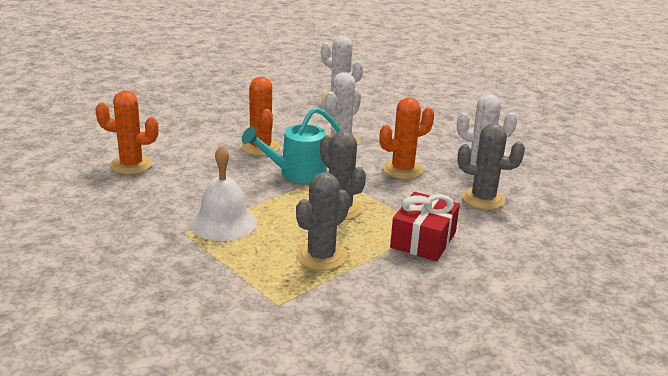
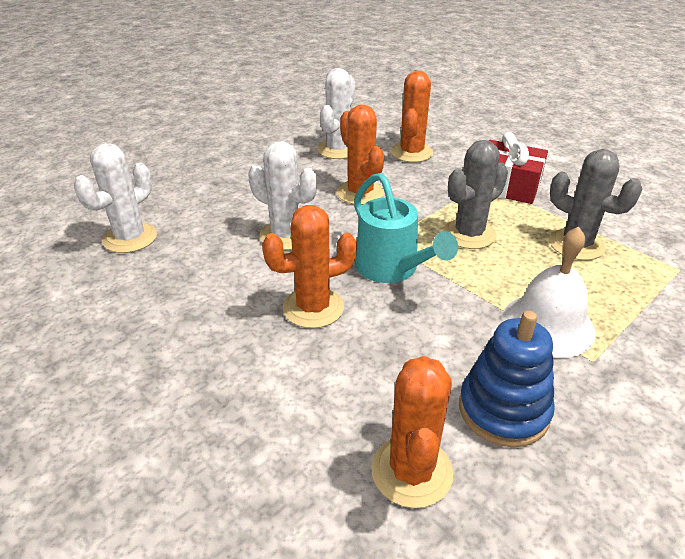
camera: 90 degrees left, 10 degrees up
(157, 194) = (503, 410): none -> blue stacking toy
(483, 199) = (411, 153): grey cactus -> orange cactus

